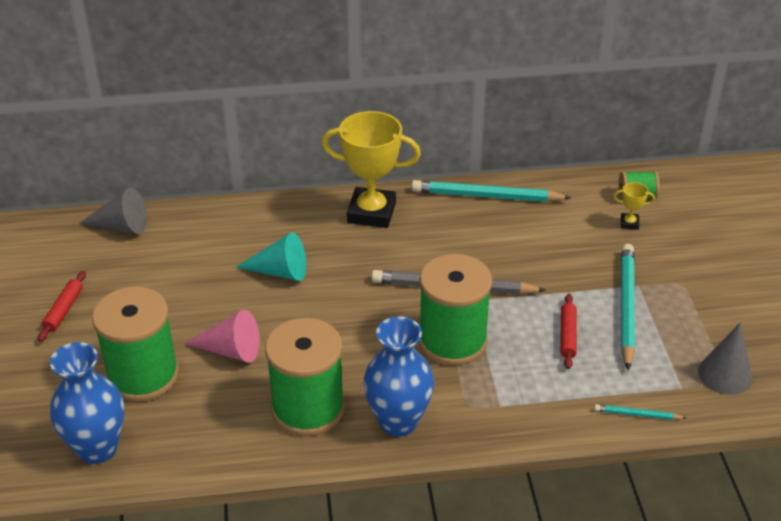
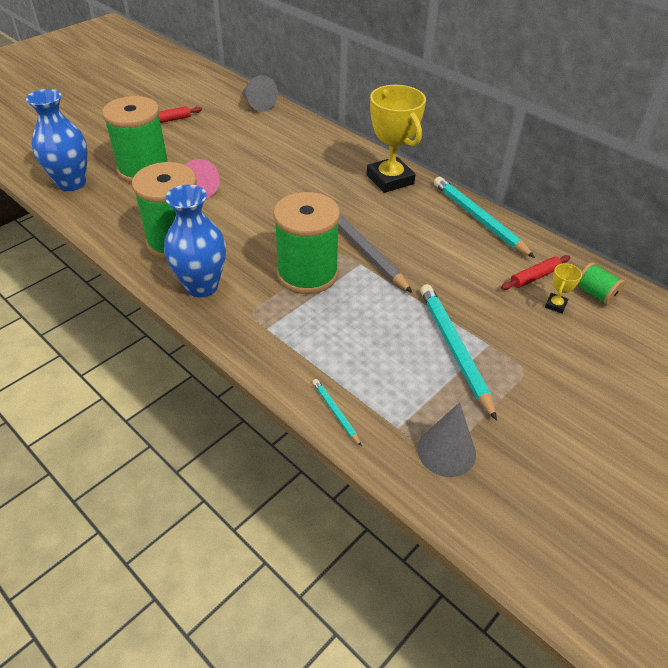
camera: 50 degrees right, 5 degrees up
(280, 272) = (287, 172): turquoise cone -> none
(567, 335) = (381, 330): red rolling pin -> red rolling pin (534, 277)
(627, 306) = (454, 349): turquoise pencil -> turquoise pencil turned 75 degrees counterclockwise
(629, 223) = (555, 305): yellow trophy -> yellow trophy turned 60 degrees clockwise

